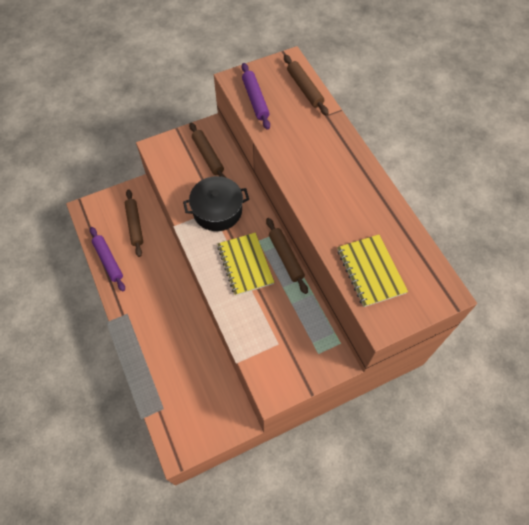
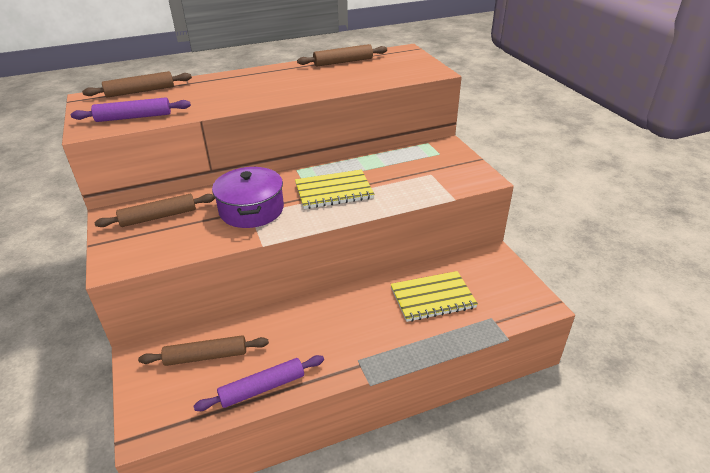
camera: 85 degrees left, 25 degrees down
(217, 211) = (251, 210): black pot -> purple pot
(286, 257) = (329, 166): brown rolling pin -> brown rolling pin (343, 62)
(371, 271) = (383, 73): yellow notebook -> yellow notebook (432, 298)

